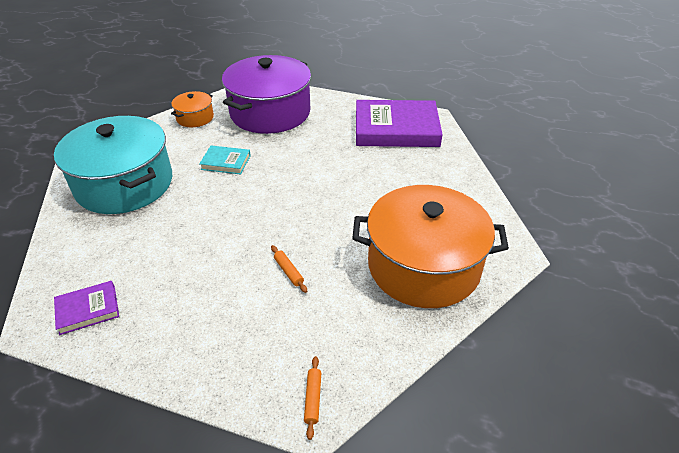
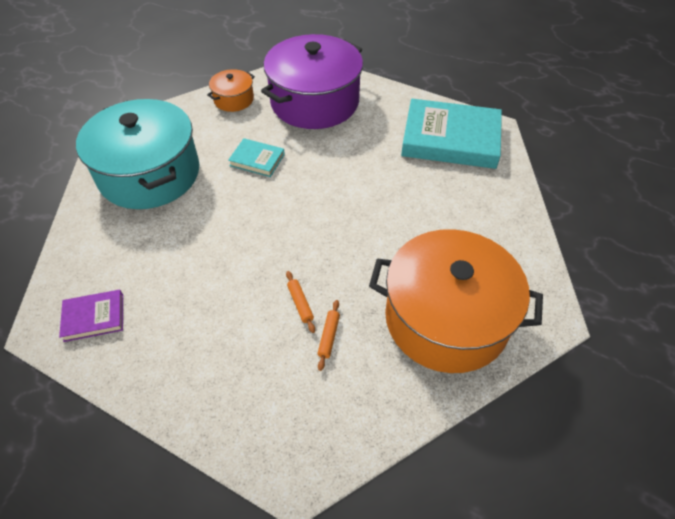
camera: 10 degrees right, 10 degrees up
(313, 399) = (299, 457): orange rolling pin -> orange rolling pin (328, 337)
(396, 129) = (450, 139): purple book -> turquoise book

